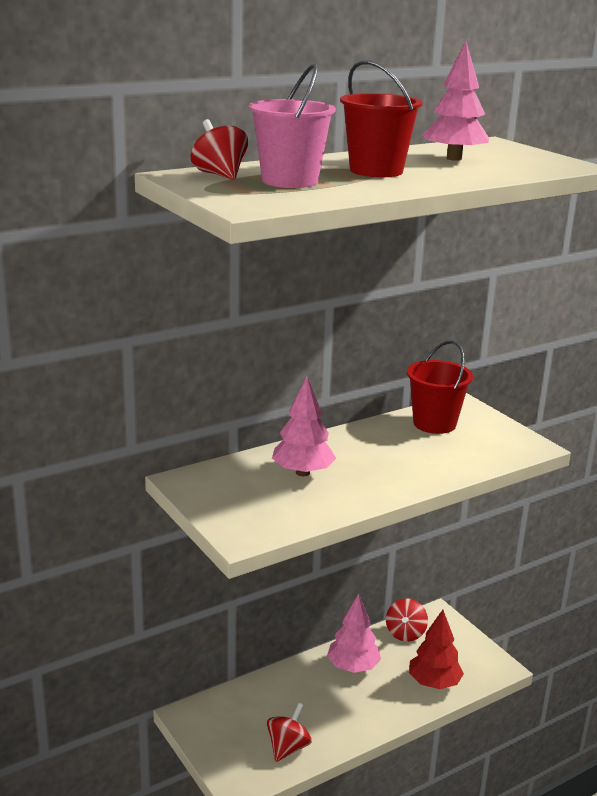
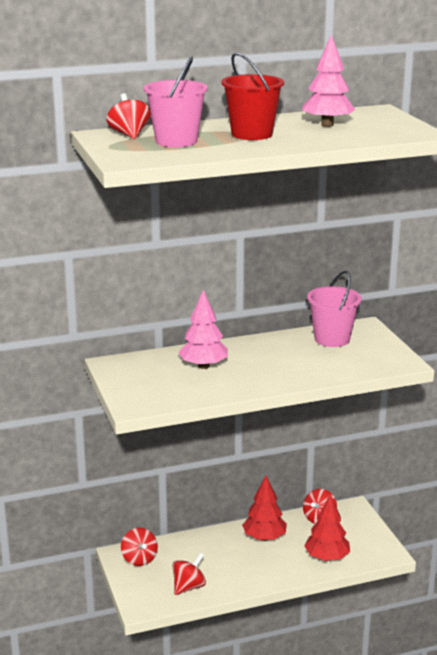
camera: 15 degrees right, 0 degrees up
(214, 718) = (139, 559): none -> red spinning top
(353, 667) = (264, 537): pink tree -> red tree
(434, 423) = (332, 339): red bucket -> pink bucket

